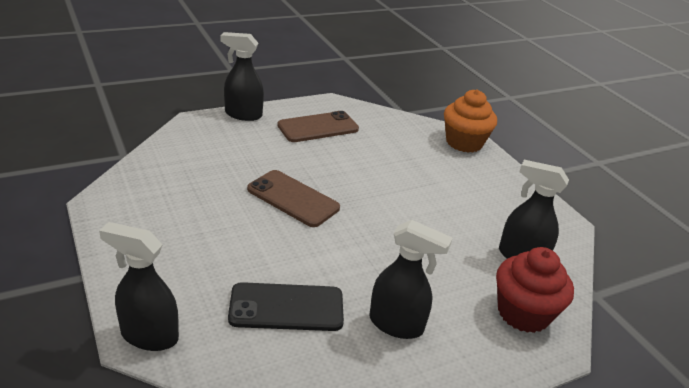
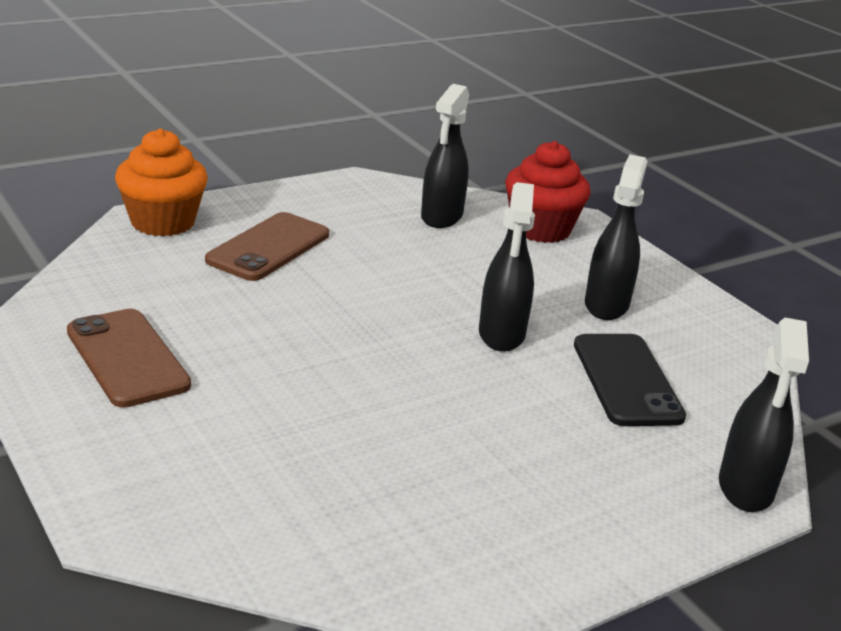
camera: 95 degrees left, 5 degrees down
(243, 114) = (77, 456): black spray bottle -> black spray bottle (501, 335)
(293, 198) = (381, 381): brown phone -> brown phone (268, 247)

